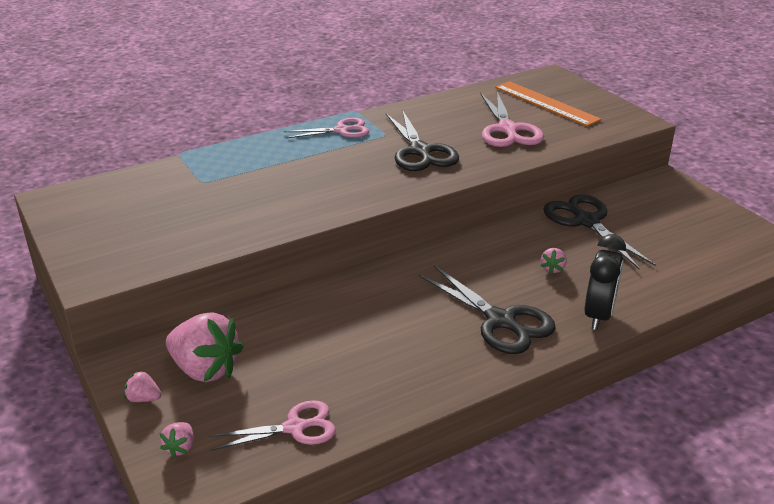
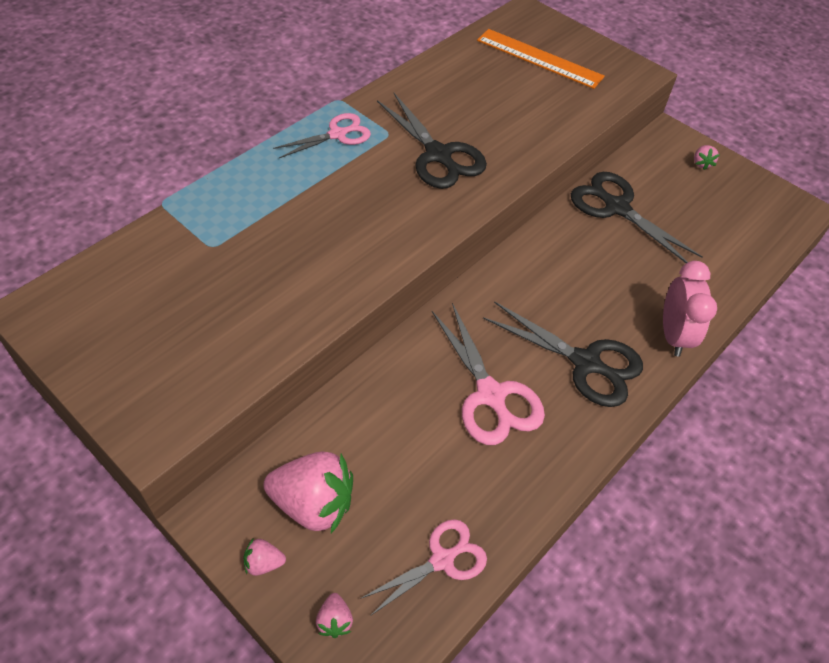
camera: 20 degrees left, 20 degrees up
(508, 130) = (516, 106): pink scissors -> pink scissors (491, 395)
(552, 269) = (608, 280): pink strawberry -> pink strawberry (701, 163)
(598, 315) = (673, 335): black clock -> pink clock

